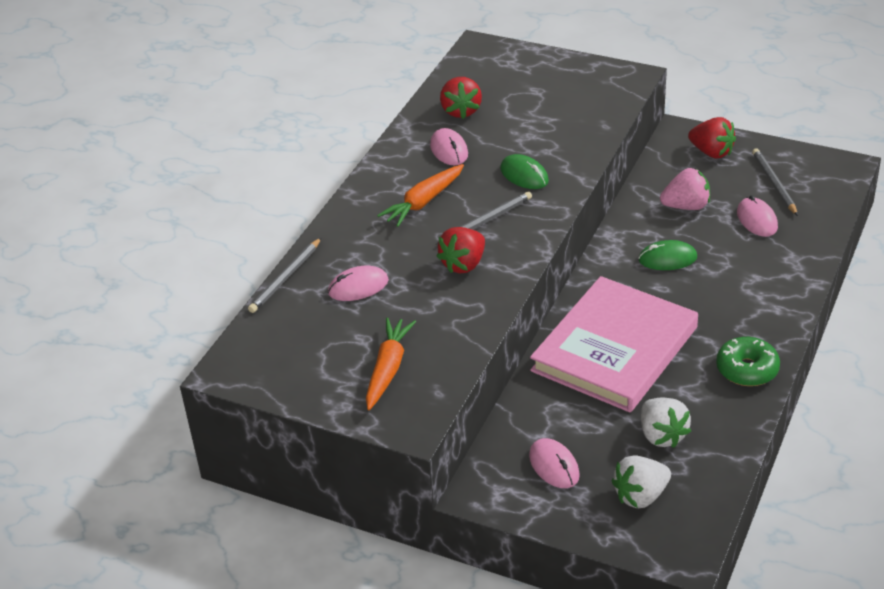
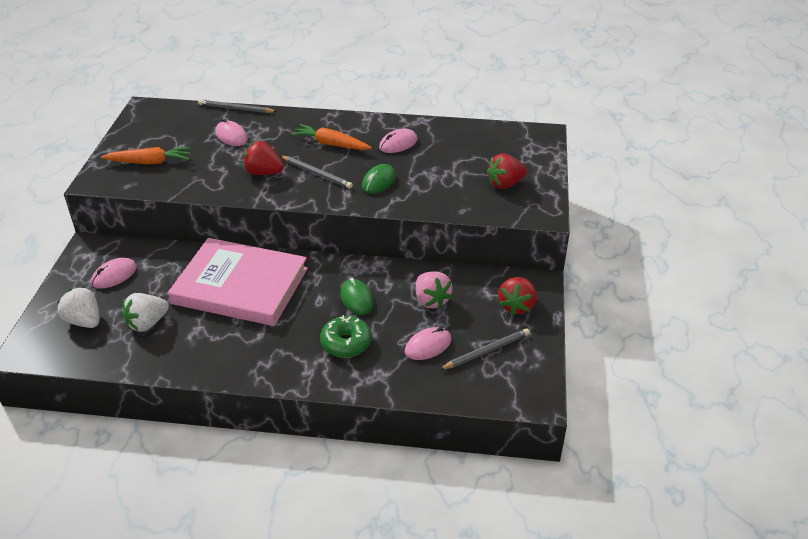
camera: 70 degrees right, 0 degrees up
(461, 111) = (450, 140): red strawberry -> red strawberry (505, 184)
(747, 369) = (227, 361): green donut -> green donut (346, 343)

